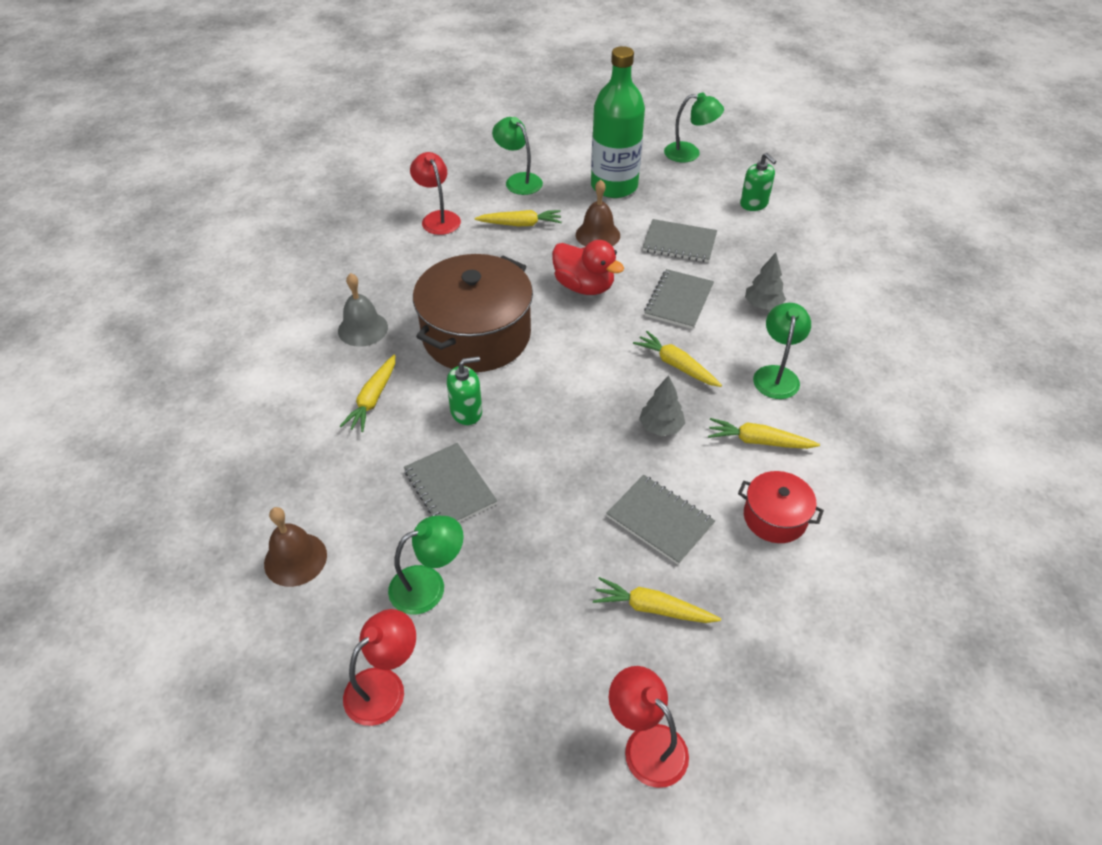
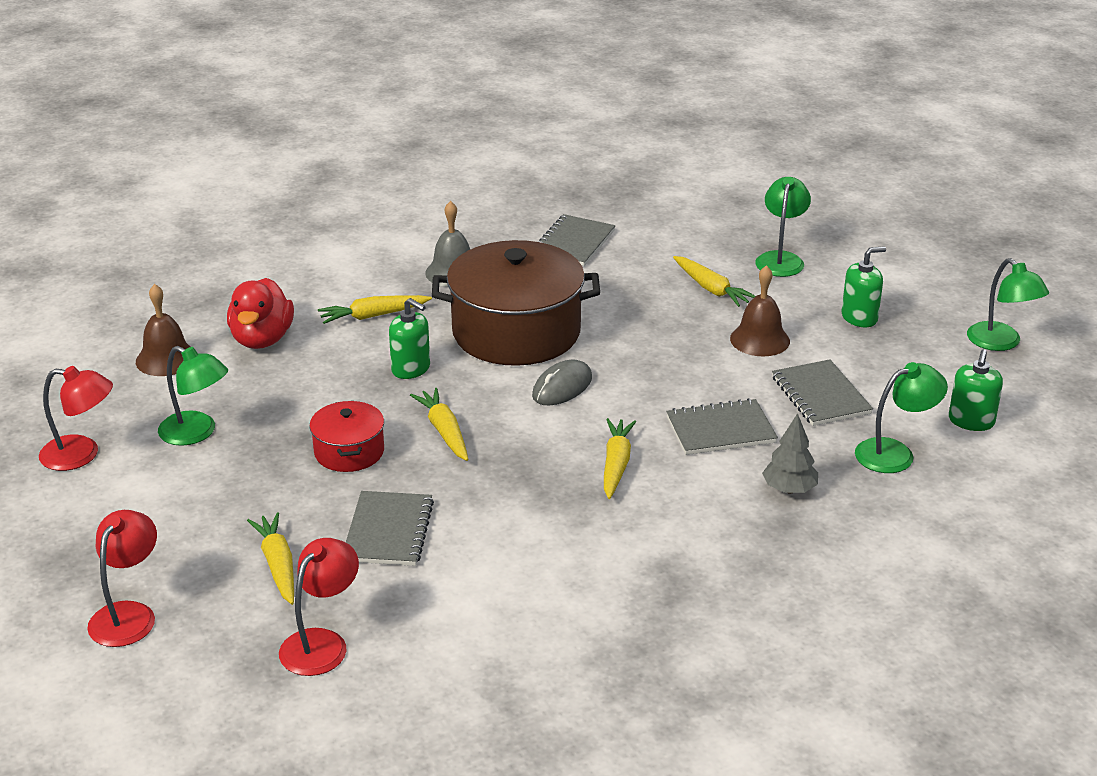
camera: 55 degrees right, 15 degrees down
(438, 218) = (655, 242): red lamp -> red lamp (322, 643)
(450, 487) = (312, 398): grey notebook -> grey notebook (574, 243)
(565, 346) = (562, 387): none -> grey mouse
(584, 286) = (665, 363): red duck -> red duck (262, 339)
(614, 186) = (859, 317): green bottle -> green soap dispenser
(660, 427) = (514, 487): grey tree -> none
(758, 441) = (563, 558): yellow carrot -> yellow carrot (444, 431)
(775, 517) = (465, 604): red pot -> red pot (349, 452)
(776, 375) = (682, 537): green lamp -> green lamp (895, 453)

